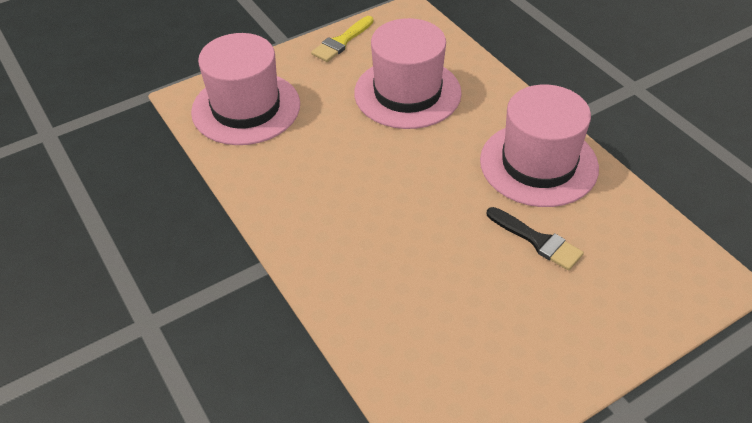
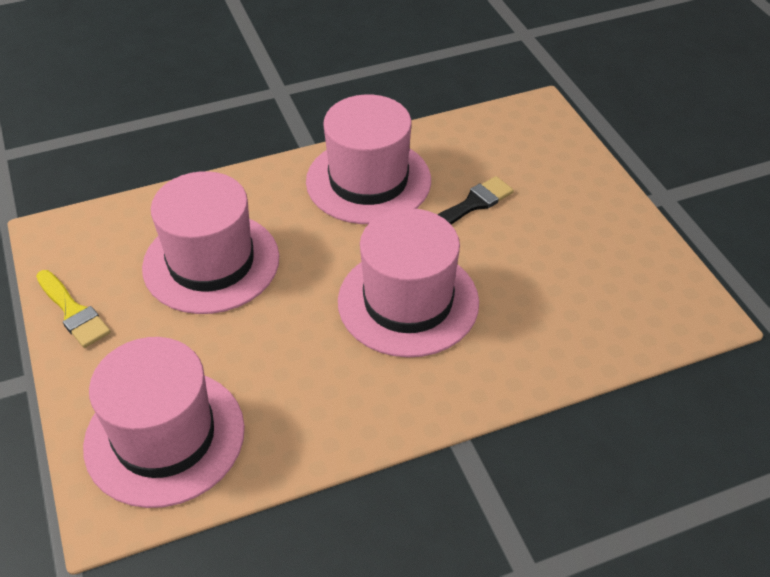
camera: 80 degrees left, 0 degrees up
(400, 212) = (408, 301): none -> pink hat

